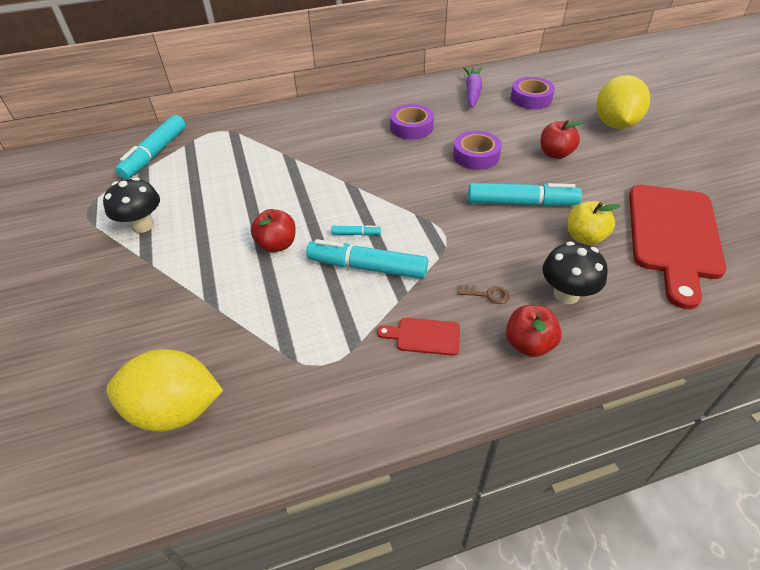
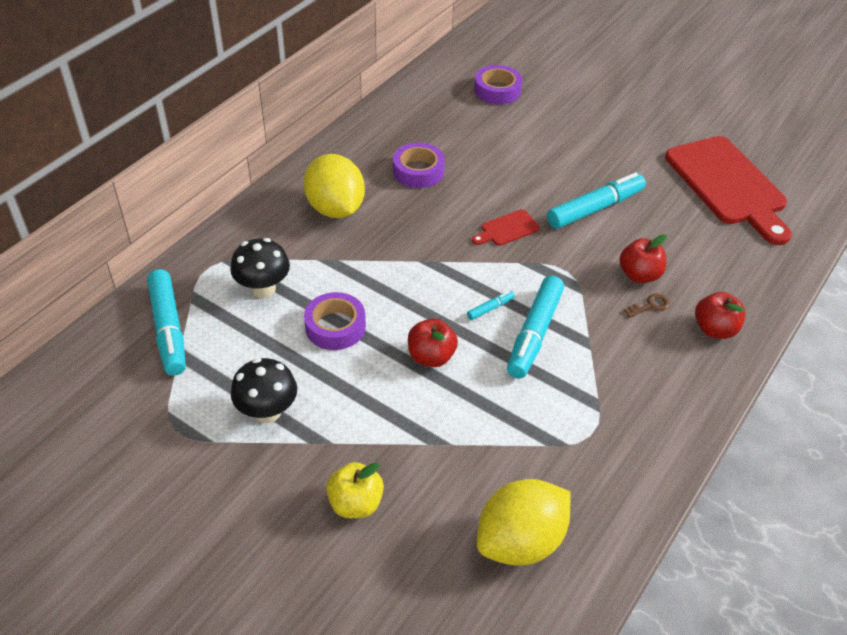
camera: 40 degrees left, 0 degrees up
(367, 267) = (534, 334): turquoise marker -> turquoise marker turned 45 degrees counterclockwise
(424, 336) = (640, 366): red cutting board -> red cutting board (507, 229)
(472, 92) = (435, 104): purple carrot -> none
(476, 155) = (511, 177): purple tape -> purple tape (335, 327)
(555, 154) = (575, 145): red apple -> red apple (639, 275)
(566, 294) = (702, 274): black mushroom -> black mushroom (263, 288)
(585, 237) = (671, 217): yellow apple -> yellow apple (355, 503)
(615, 124) = (594, 91): yellow lemon -> yellow lemon (335, 208)

